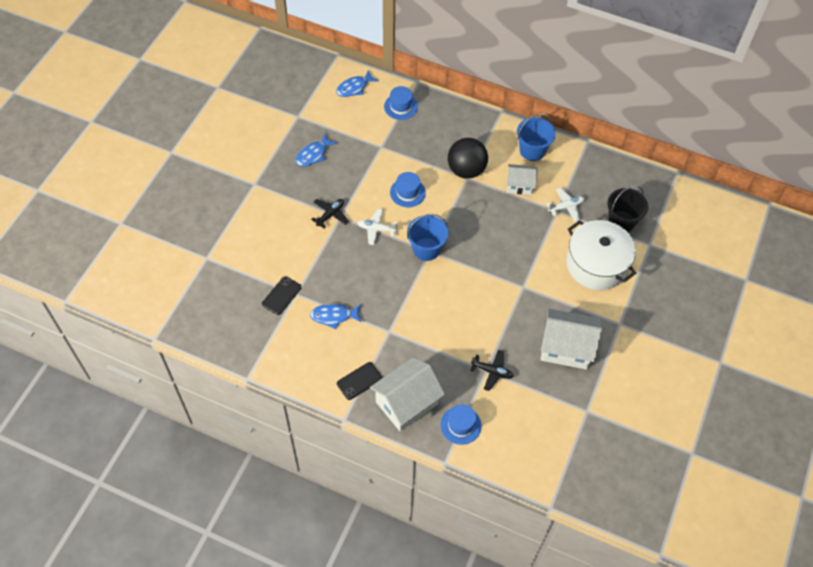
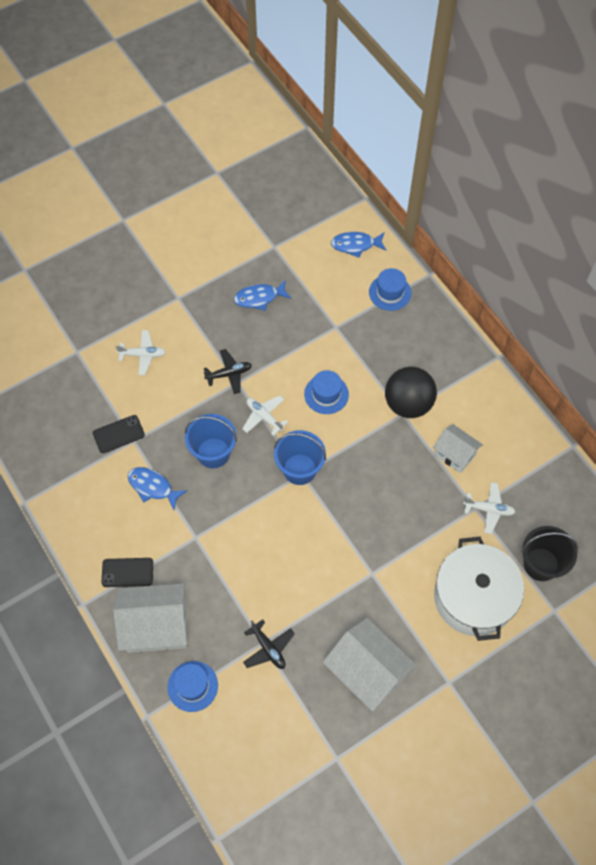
camera: 35 degrees right, 5 degrees up
(258, 234) = (143, 355): none -> white plane
(532, 151) = (499, 422): blue bucket -> blue bucket (213, 453)

